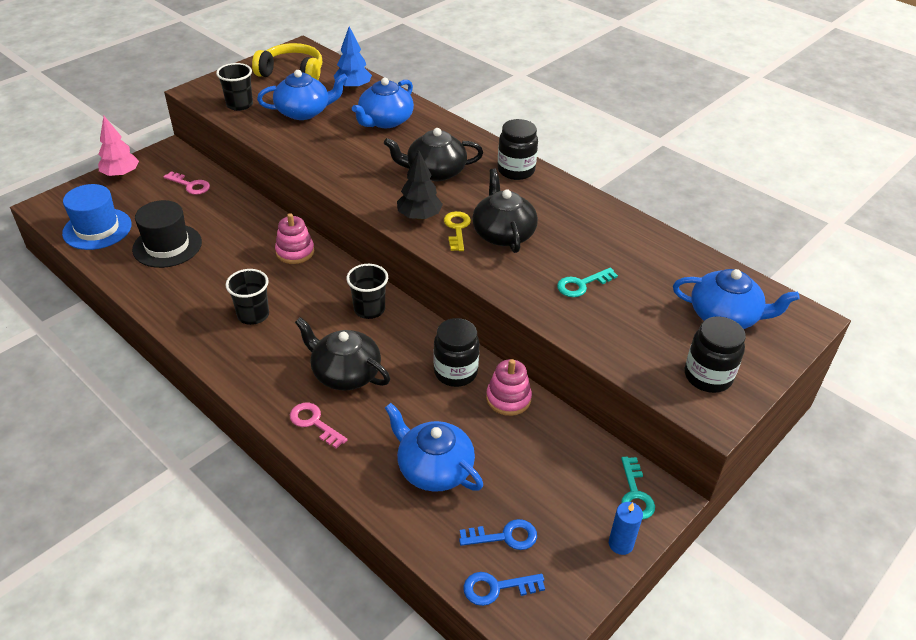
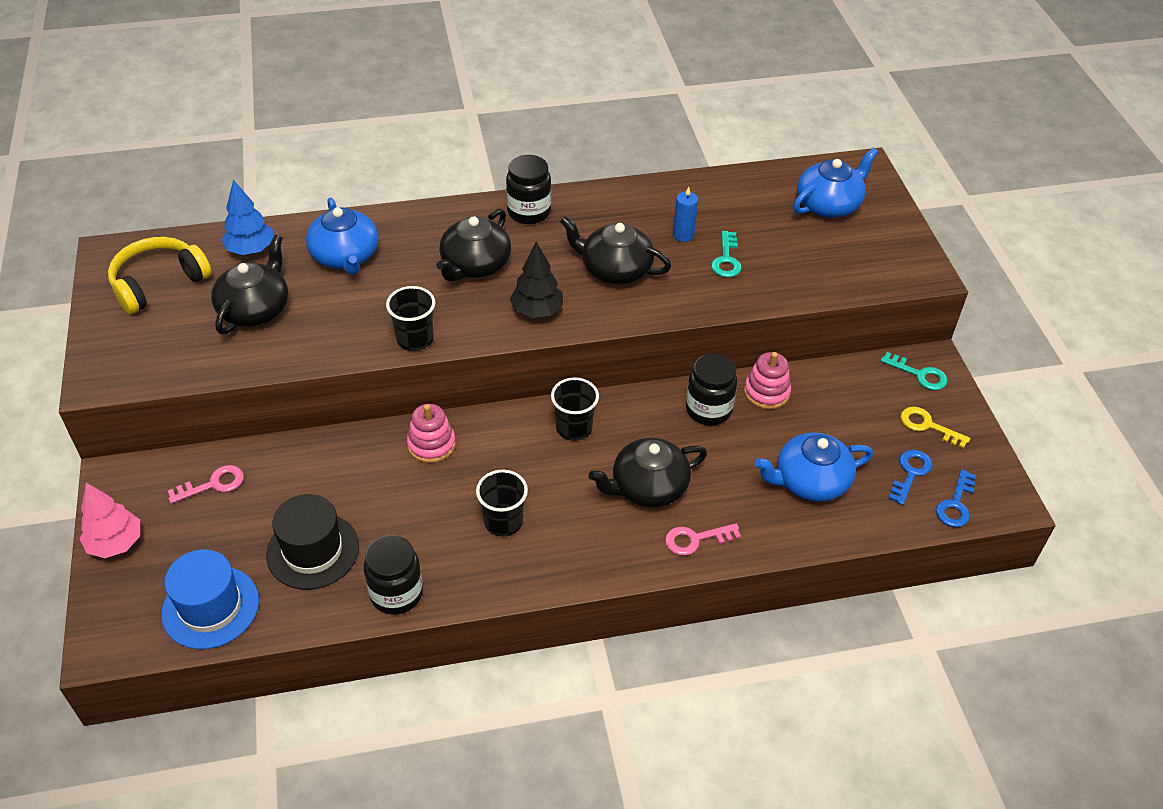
camera: 55 degrees left, 5 degrees up
(239, 105) = (176, 355): black cup -> black cup (415, 339)
(304, 112) = (255, 309): blue teapot -> black teapot
(457, 228) = (580, 295): yellow key -> yellow key (928, 426)
(621, 544) = (959, 410): blue candle -> blue candle (683, 235)
(708, 376) = (885, 253): black jar -> black jar (396, 593)

